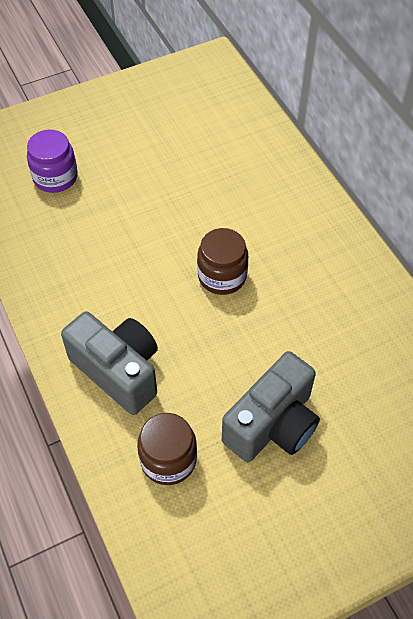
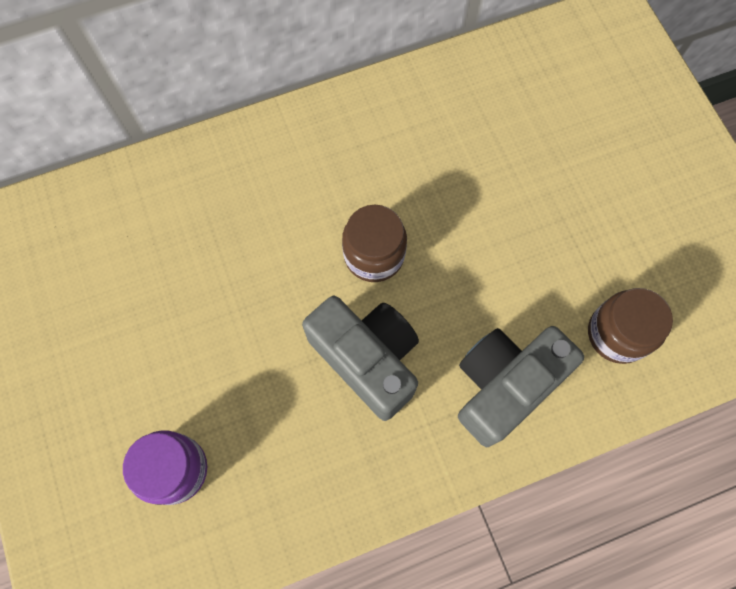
camera: 85 degrees left, 15 degrees up
(272, 424) = (574, 222): grey camera -> grey camera (367, 359)

